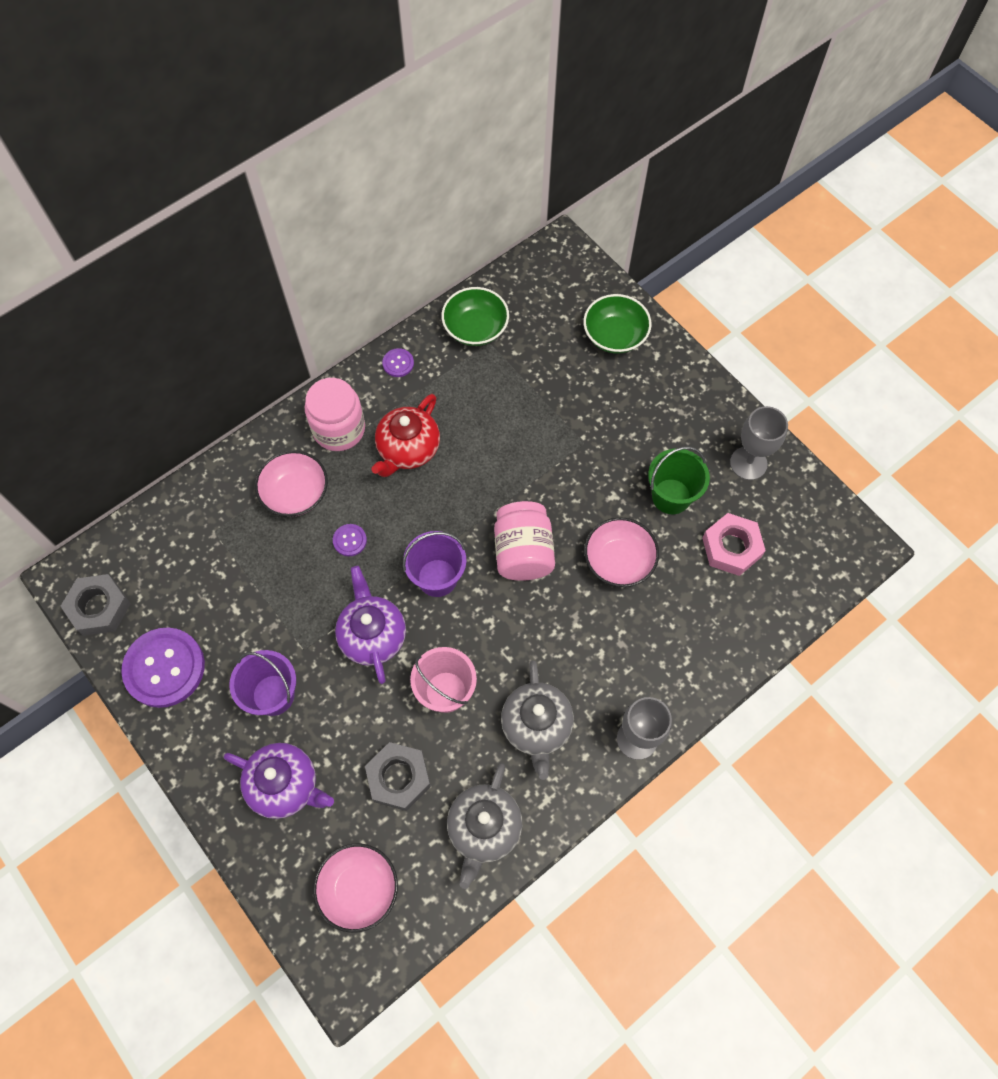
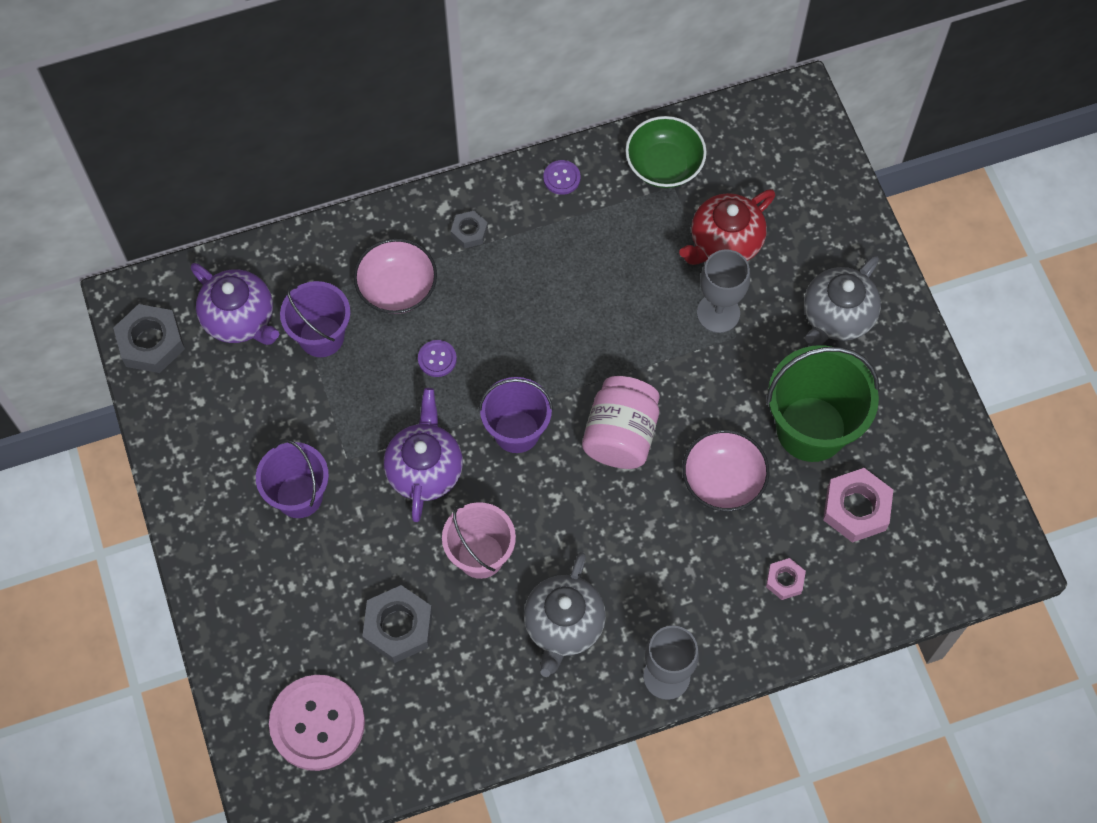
camera: 20 degrees right, 0 degrees up
(164, 668) = (197, 429): purple button -> none
(245, 554) = (321, 336): none -> purple bucket
(285, 785) = (279, 592): purple teapot -> purple teapot (240, 318)
(339, 429) = (469, 232): pink jar -> grey nut
(359, 889) = (317, 723): pink bowl -> pink button
(408, 449) = (537, 279): red teapot -> red teapot (724, 242)
(484, 828) = (468, 709): grey teapot -> grey teapot (837, 316)
(615, 335) = (821, 224): green bowl -> none
(671, 496) = (811, 429): green bucket -> green bucket, size x1.52
(699, 625) = (784, 580): none -> pink nut
(748, 463) = (915, 421): grey goblet -> grey goblet (718, 313)

